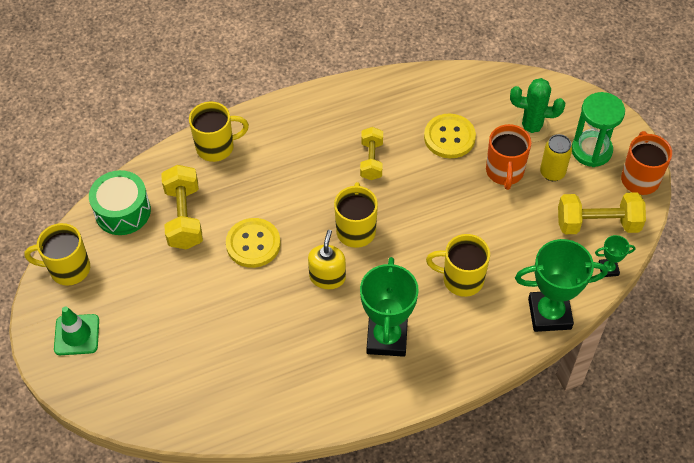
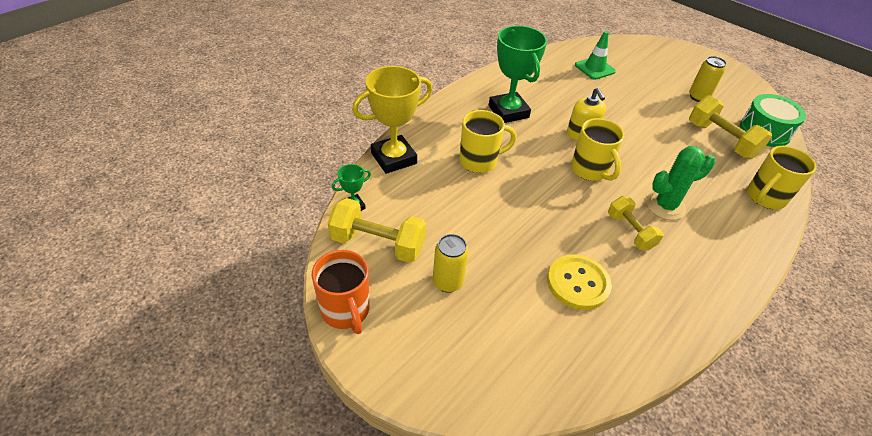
camera: 150 degrees right, 10 degrees down
(68, 269) = (748, 91): yellow mug -> none
(77, 335) = (697, 65): green traffic cone -> green traffic cone (594, 68)
(139, 282) = (698, 97): none -> yellow can
(253, 244) = (654, 138): yellow button -> none
(504, 172) = (497, 265): orange mug -> none
(531, 127) = (498, 330): green cactus -> green cactus (665, 206)
(549, 314) = (393, 158): green trophy -> yellow trophy
(591, 150) = (415, 326): green hourglass -> none
(597, 224) = (378, 244): yellow dumbbell -> yellow dumbbell turned 45 degrees clockwise

